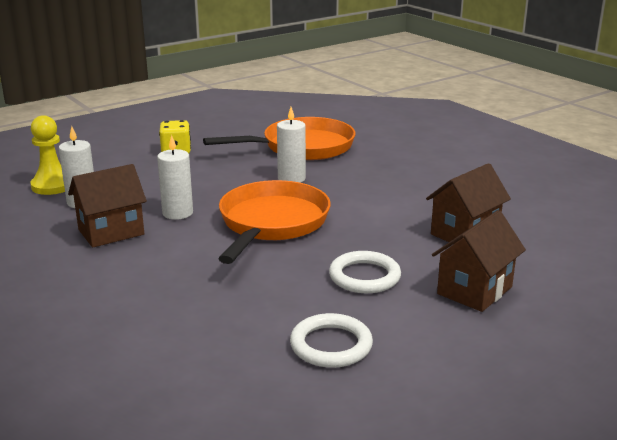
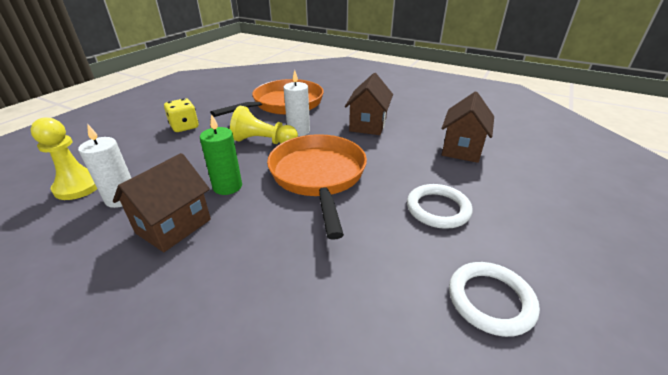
camera: 25 degrees left, 10 degrees up
(177, 213) = (227, 186): white candle -> green candle
(244, 181) = (263, 141): none -> yellow pawn
(474, 290) = (524, 198): brown house -> brown house (368, 125)

